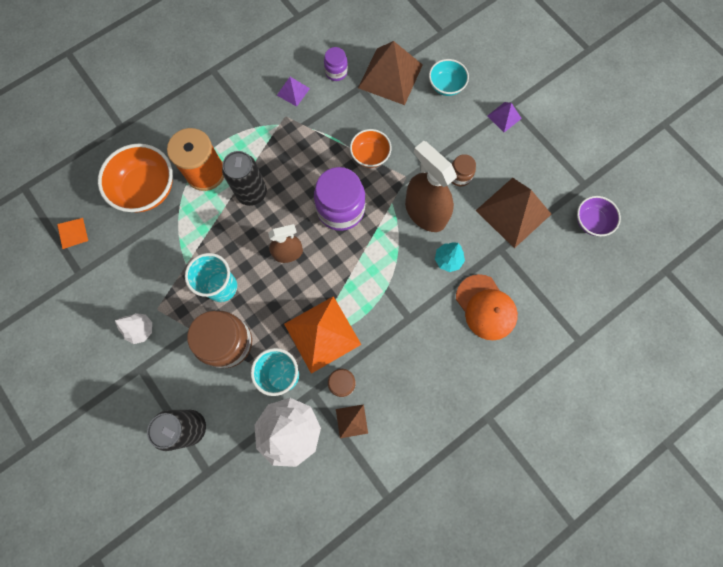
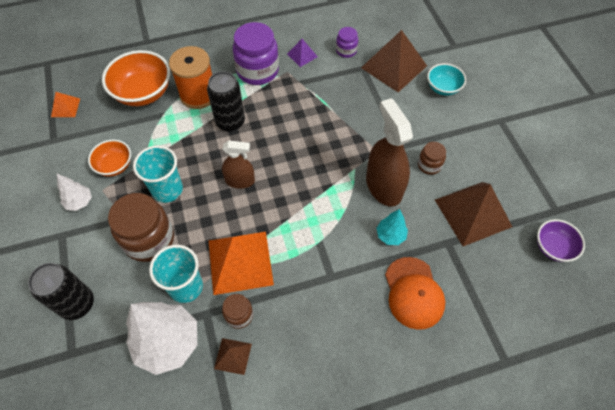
camera: 20 degrees right, 15 degrees down
(340, 209) = (304, 159): purple jar -> purple jar (257, 71)
(370, 155) = (350, 123): orange bowl -> orange bowl (115, 166)
(504, 117) = (491, 128): purple pyramid -> none

